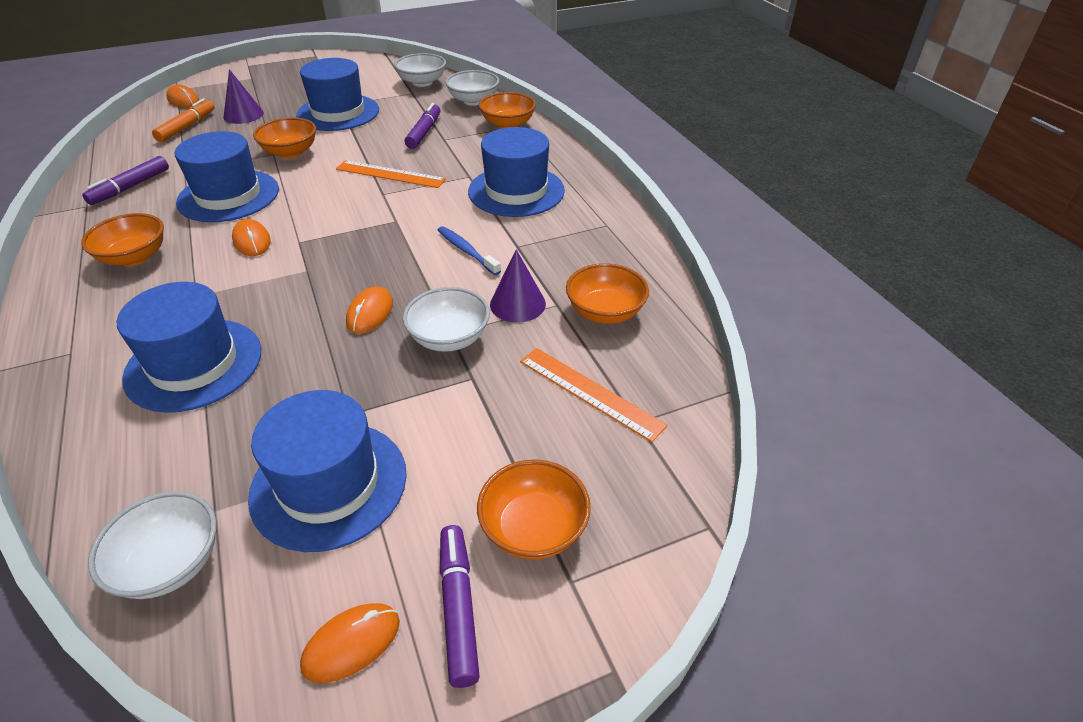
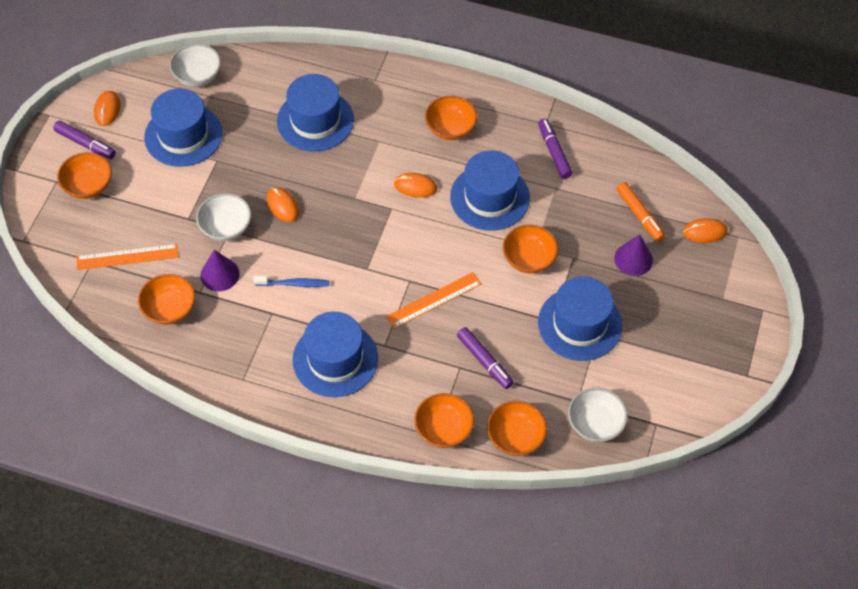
camera: 130 degrees right, 15 degrees up
(473, 101) = (515, 437): white bowl -> orange bowl

